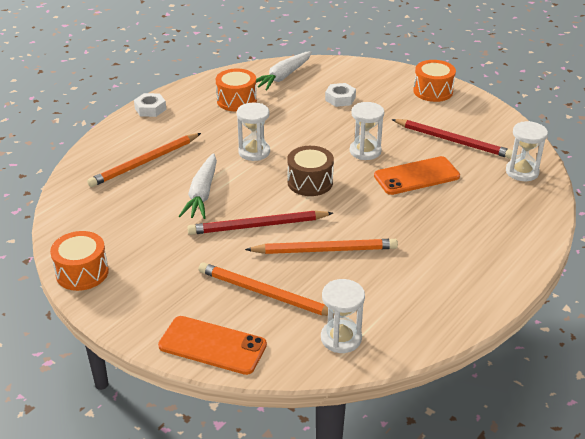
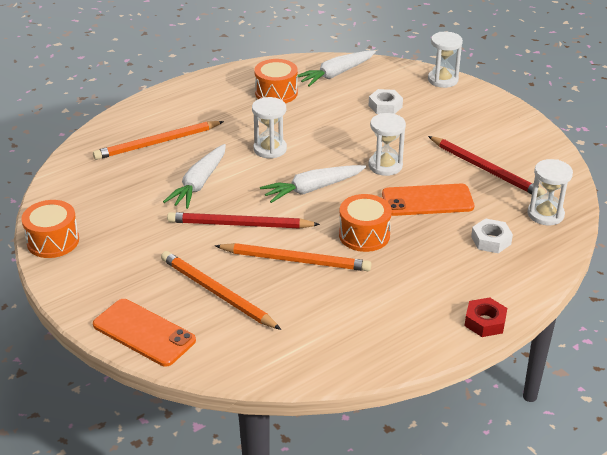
camera: 15 degrees right, 0 degrees up
(150, 109) = (186, 89): white nut -> white nut (491, 240)
(310, 182) = (312, 189): brown drum -> white carrot
(341, 338) = (271, 350): white hourglass -> white hourglass (443, 80)
(433, 91) = (490, 112): orange drum -> orange drum (364, 235)
(518, 275) = (485, 322): none -> red nut

